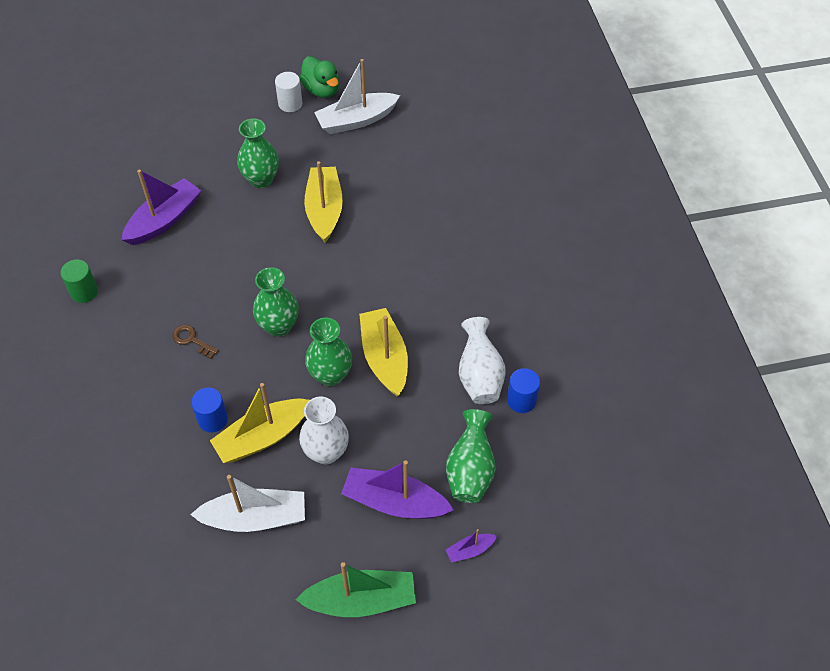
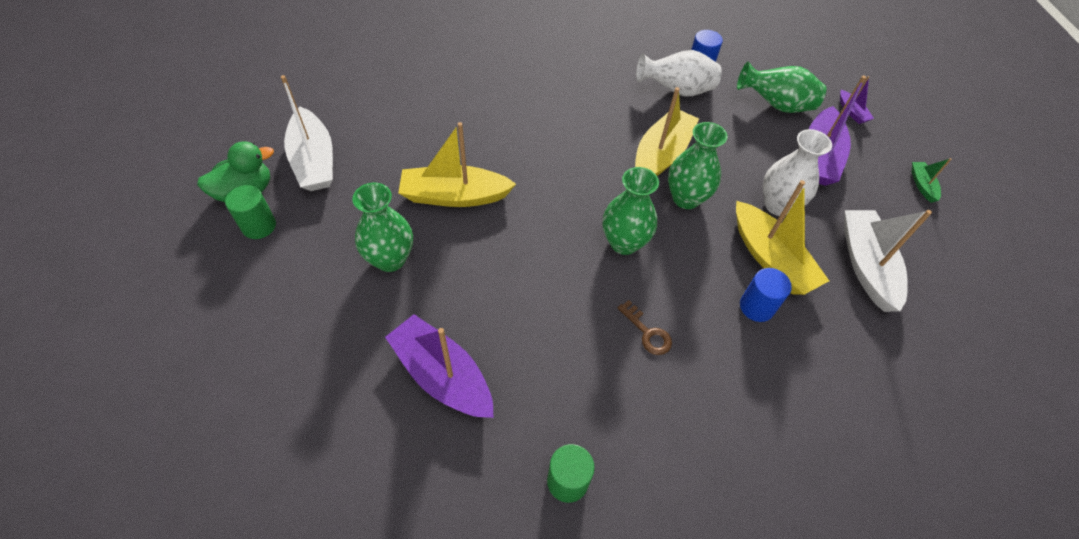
camera: 90 degrees left, 0 degrees up
(192, 340) = (647, 332): brown key -> brown key turned 75 degrees counterclockwise
(290, 104) = (259, 226): white cylinder -> green cylinder
(361, 600) = (922, 185): green boat -> green boat, size x0.47
(384, 358) = (661, 155): yellow boat -> yellow boat turned 135 degrees clockwise

